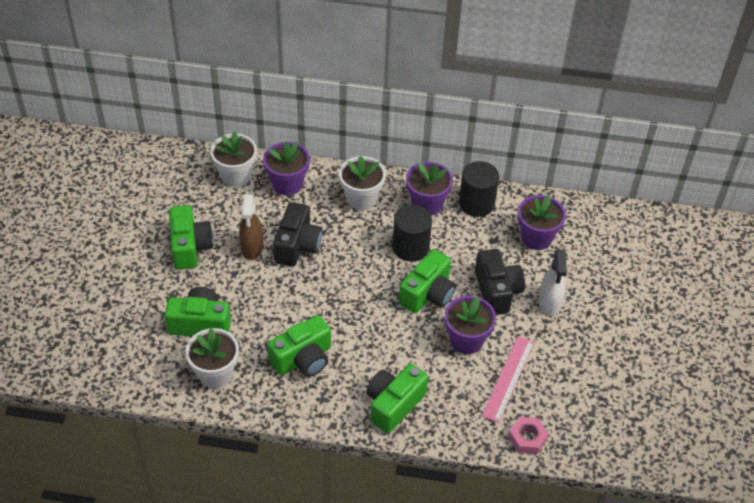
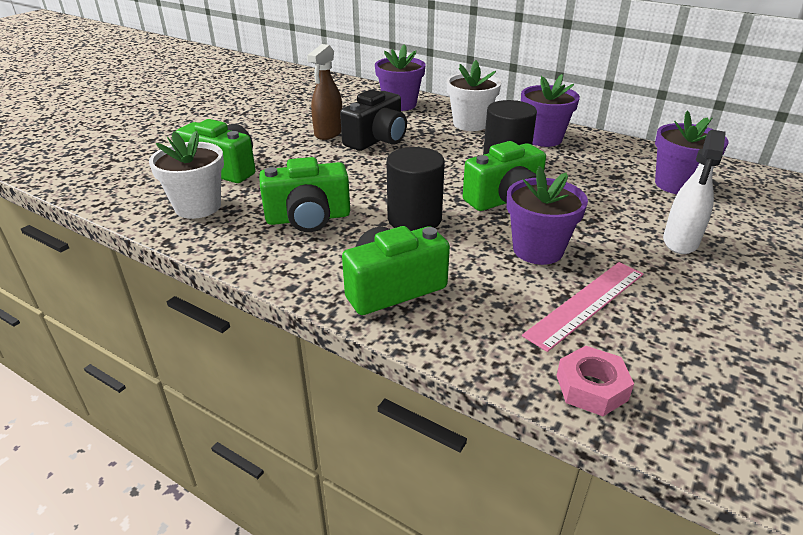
camera: 25 degrees right, 15 degrees down
(190, 247) = (269, 122): green camera -> none
(236, 175) = (354, 93): white flower pot -> none
(476, 203) = (605, 148): black cylinder -> black cylinder (414, 219)
(497, 291) = (603, 216): black camera -> none

